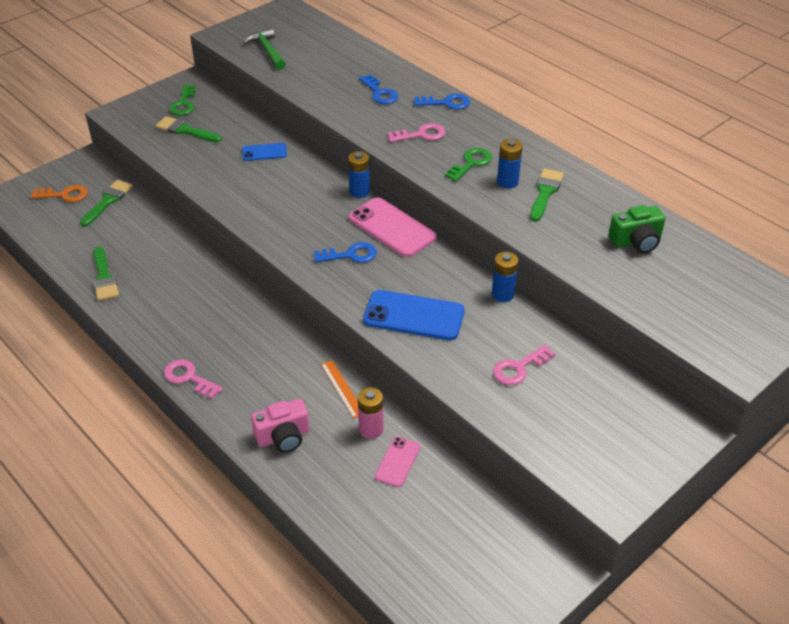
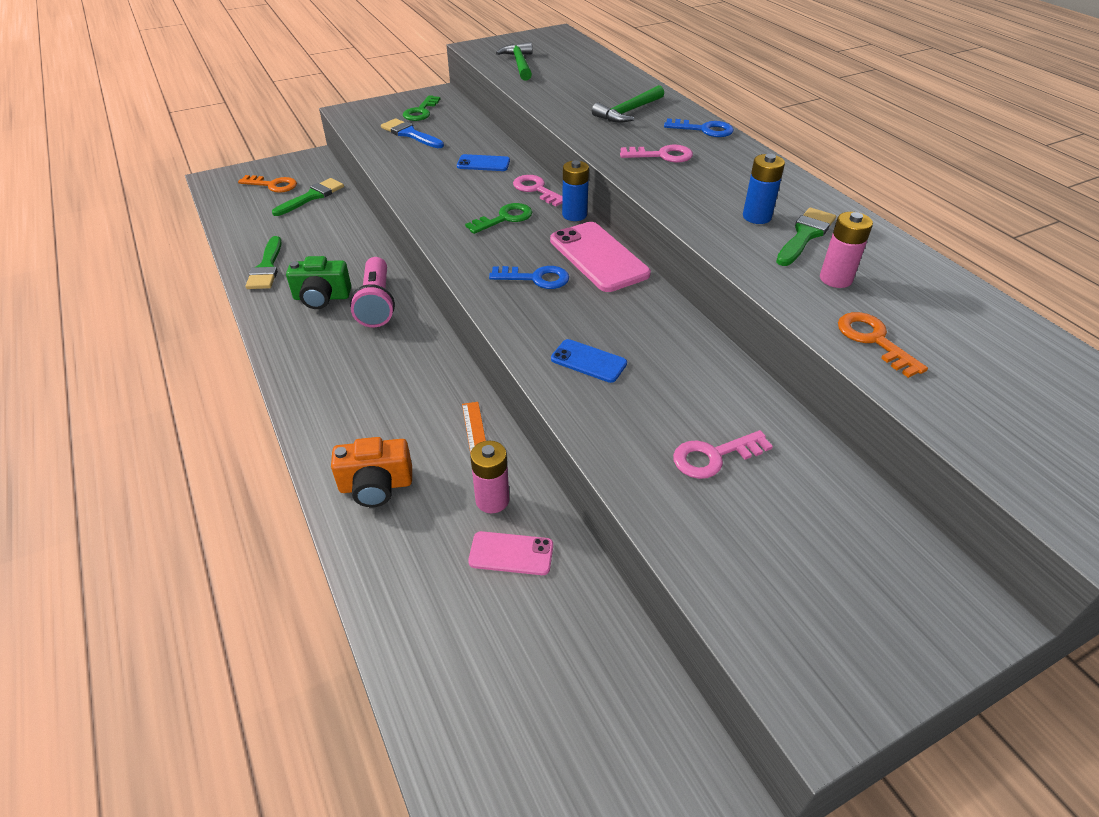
camera: 15 degrees right, 0 degrees up
(185, 130) = (410, 134): green brush -> blue brush
(189, 378) = (299, 390): pink key -> pink key (536, 190)
(216, 294) = (377, 304): none -> pink flashlight
(283, 437) = (376, 485): pink camera -> orange camera
(380, 93) = (628, 112): blue key -> green hammer
(397, 462) = (511, 553): pink phone -> pink phone turned 60 degrees clockwise
(414, 316) = (588, 361): blue phone -> blue phone, size x0.55
(471, 163) = (714, 191): green key -> green key (504, 218)
(502, 294) = (717, 355): blue battery -> none
(573, 226) = (835, 279): none -> pink battery
(606, 270) = (874, 340): none -> orange key
(636, 241) = (927, 311): green camera -> green camera (322, 297)

